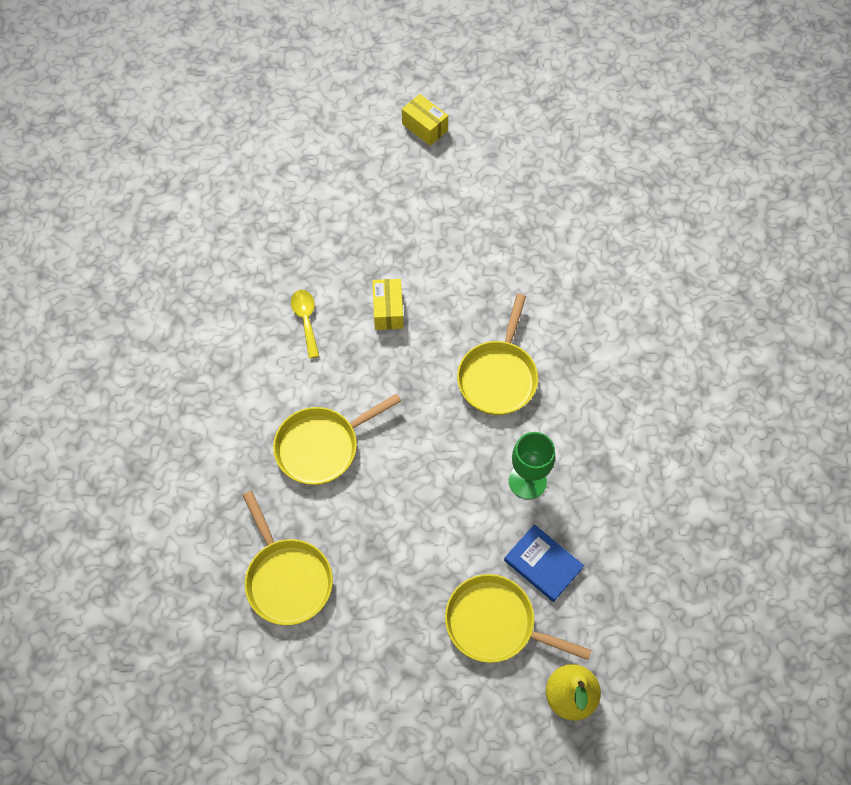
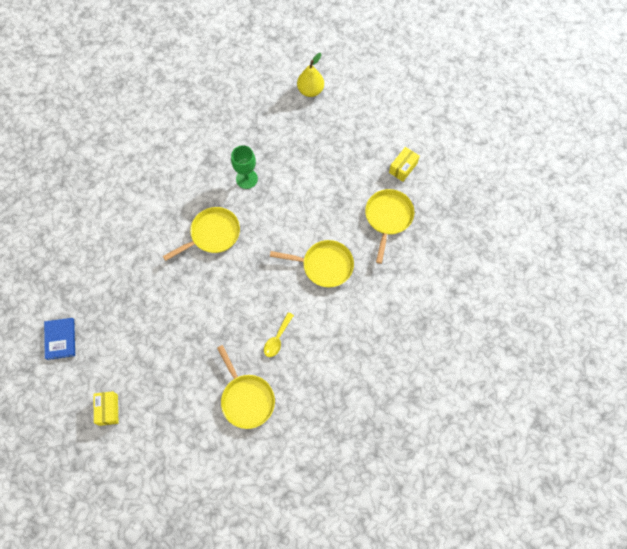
camera: 140 degrees left, 5 degrees up
(388, 310) = (232, 310): yellow box -> yellow box (403, 168)
(496, 623) = (315, 135): yellow pan -> yellow pan (246, 398)
(543, 564) = (273, 142): blue book -> blue book (60, 339)

